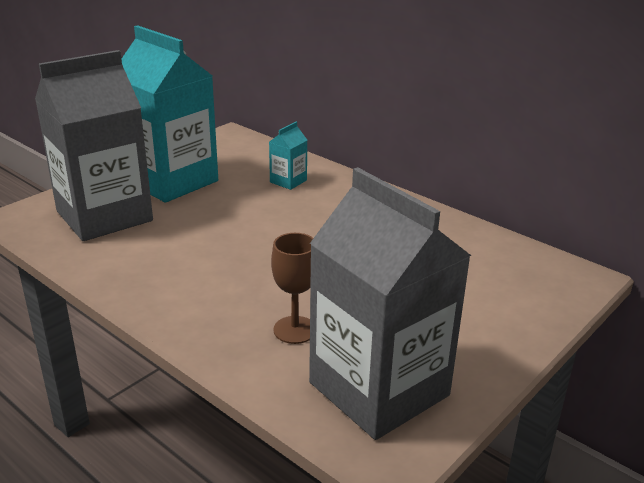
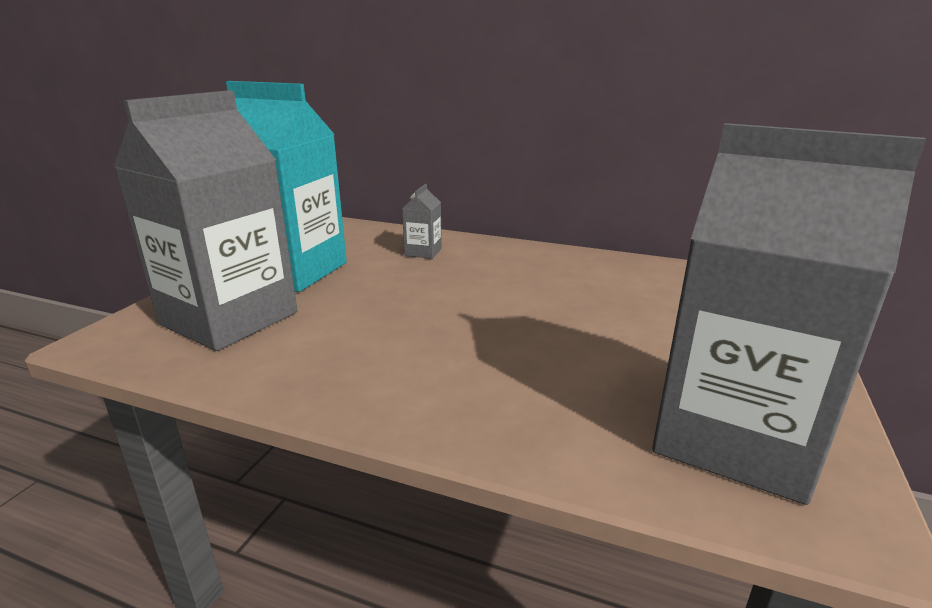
camera: 20 degrees left, 5 degrees down
(288, 181) = (423, 252): turquoise carton -> grey carton
(295, 330) = (571, 393): brown goblet -> none

